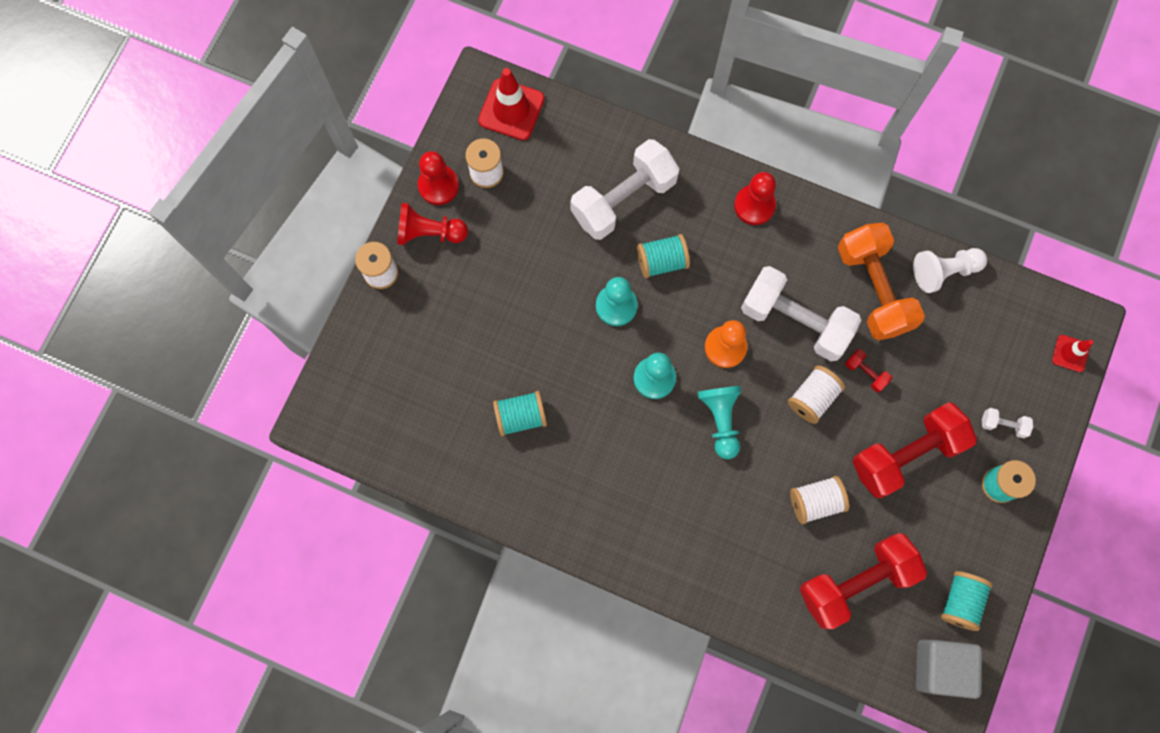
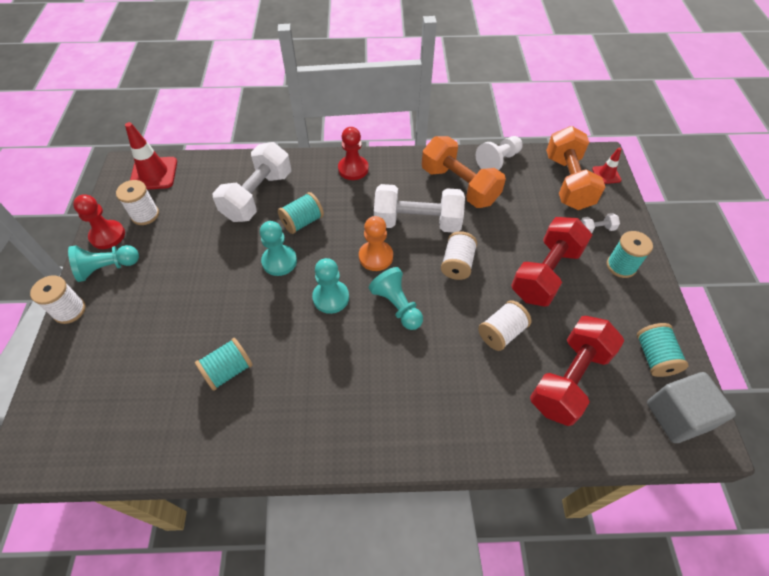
camera: 25 degrees left, 20 degrees down
(429, 232) = (107, 268): red pawn -> turquoise pawn
(865, 373) = (485, 234): red dumbbell -> none
(1013, 343) = (568, 182): none -> orange dumbbell

